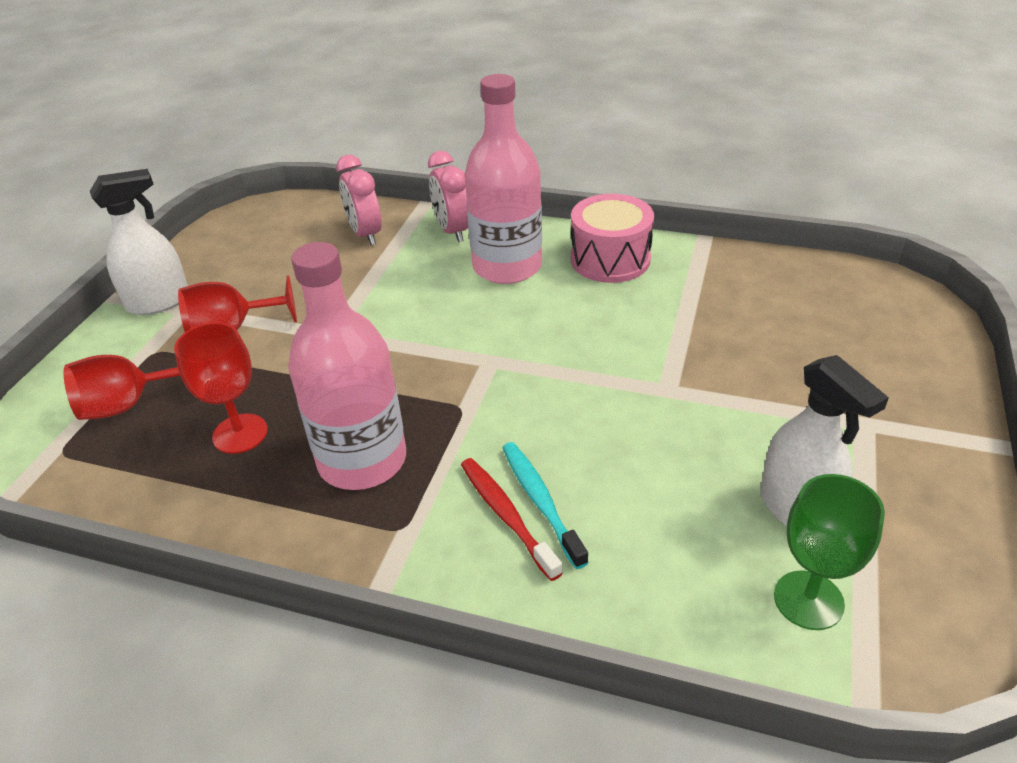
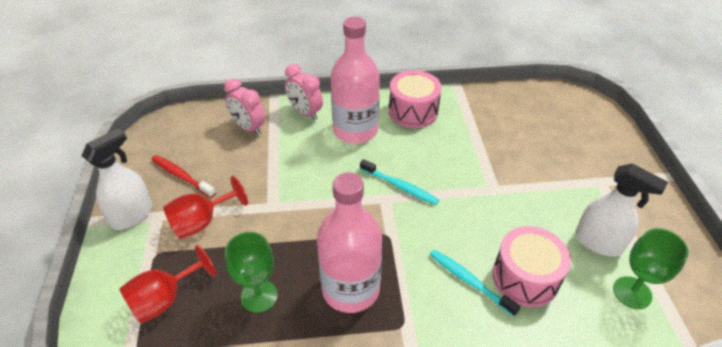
camera: 25 degrees left, 5 degrees up
(240, 434) = (259, 296): red goblet -> green goblet
(506, 515) = (456, 296): red toothbrush -> red toothbrush (181, 176)
(522, 351) = (400, 186): none -> turquoise toothbrush
(633, 522) = (525, 277): none -> pink drum

